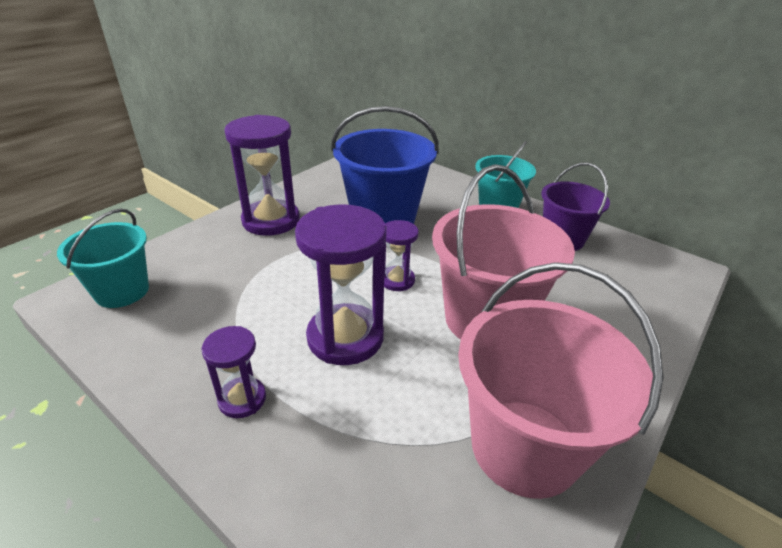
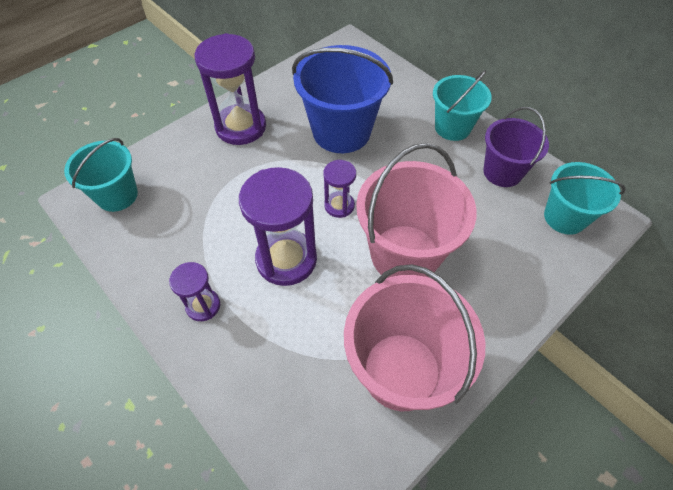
camera: 10 degrees right, 20 degrees up
(643, 271) = (564, 217): none -> turquoise bucket

